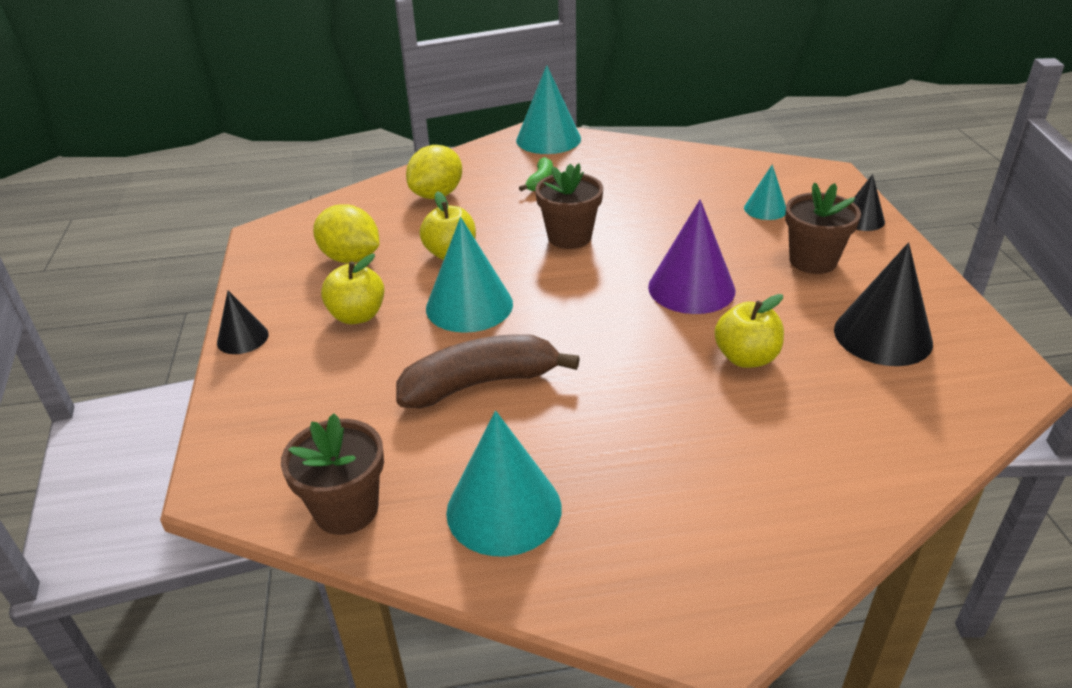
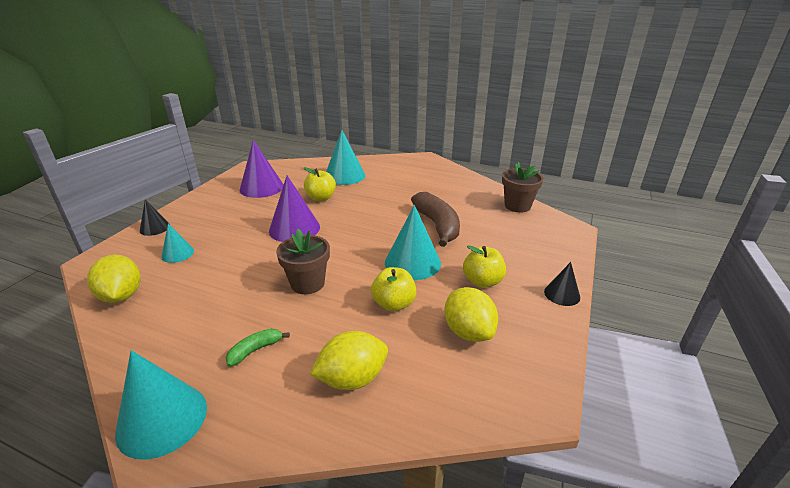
camera: 150 degrees left, 5 degrees down
(480, 383) = (437, 225): brown banana -> brown banana turned 120 degrees counterclockwise
(504, 509) = (459, 190): turquoise cone -> turquoise cone (344, 176)
(728, 166) = (121, 296): none -> yellow lemon
(813, 261) = (221, 219): brown flower pot -> none
(882, 336) = (261, 187): black cone -> purple cone

